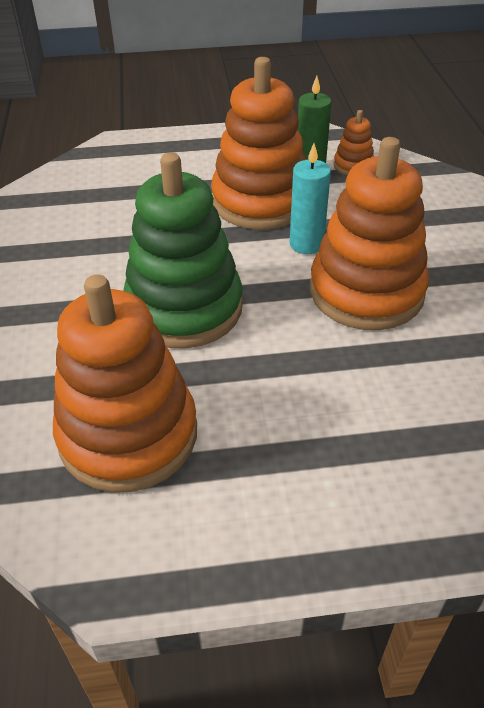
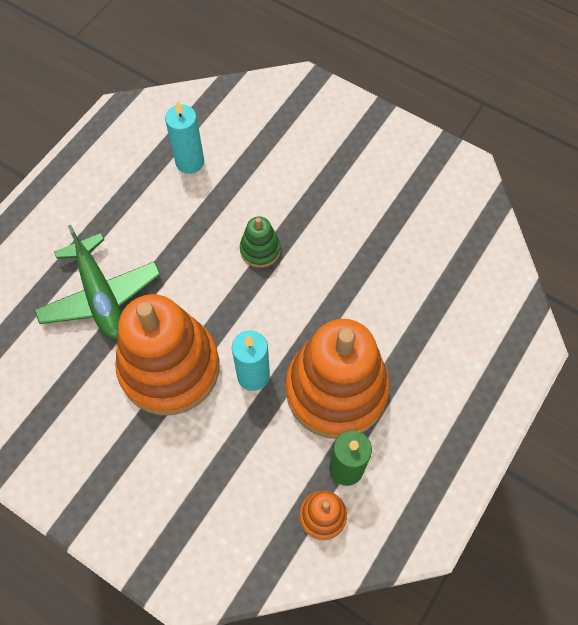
camera: 130 degrees right, 20 degrees up
(128, 434) = (190, 162): orange stacking toy -> turquoise candle
(184, 308) = (260, 250): green stacking toy -> green stacking toy, size x0.43
(371, 387) = (100, 295): none -> green plane

